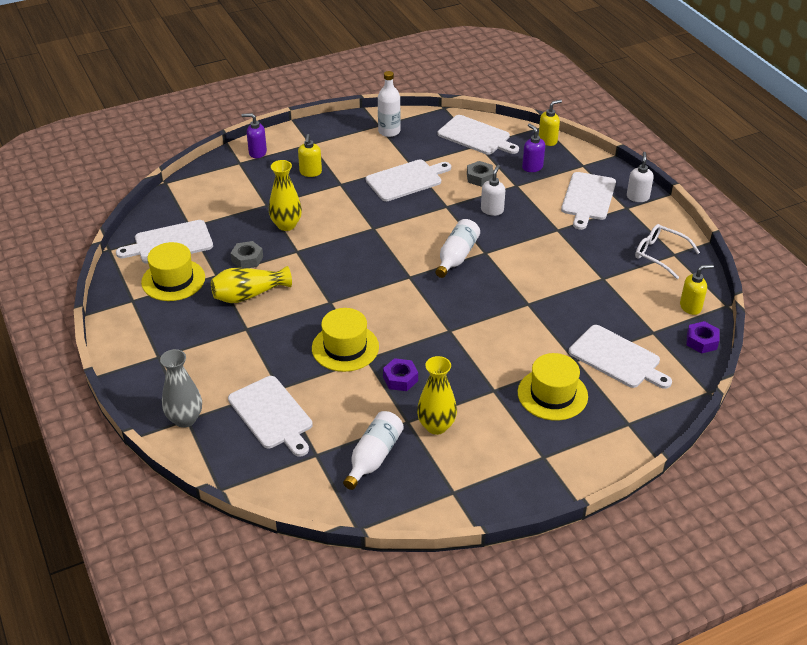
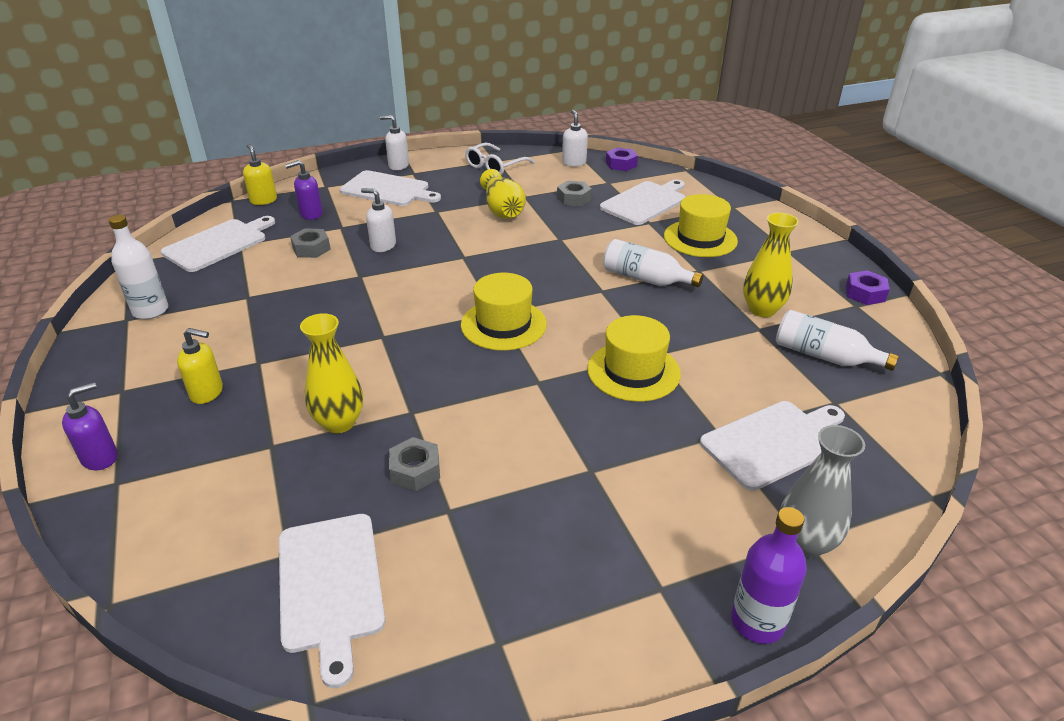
camera: 85 degrees left, 5 degrees down
(133, 392) = (757, 622): none -> purple bottle
(173, 280) = (449, 575): yellow hat -> yellow hat (503, 324)
(249, 295) = (509, 468): yellow vase -> yellow vase (502, 209)
(257, 153) = (100, 457): purple soap dispenser -> purple soap dispenser turned 150 degrees counterclockwise
(400, 379) = (688, 330): purple nut -> purple nut (865, 293)
(406, 180) = (283, 303): white cutting board -> none
(456, 257) = (466, 276): white bottle -> white bottle (645, 279)
(608, 309) = (574, 198): none -> grey nut
(691, 307) = (574, 163): yellow soap dispenser -> white soap dispenser

